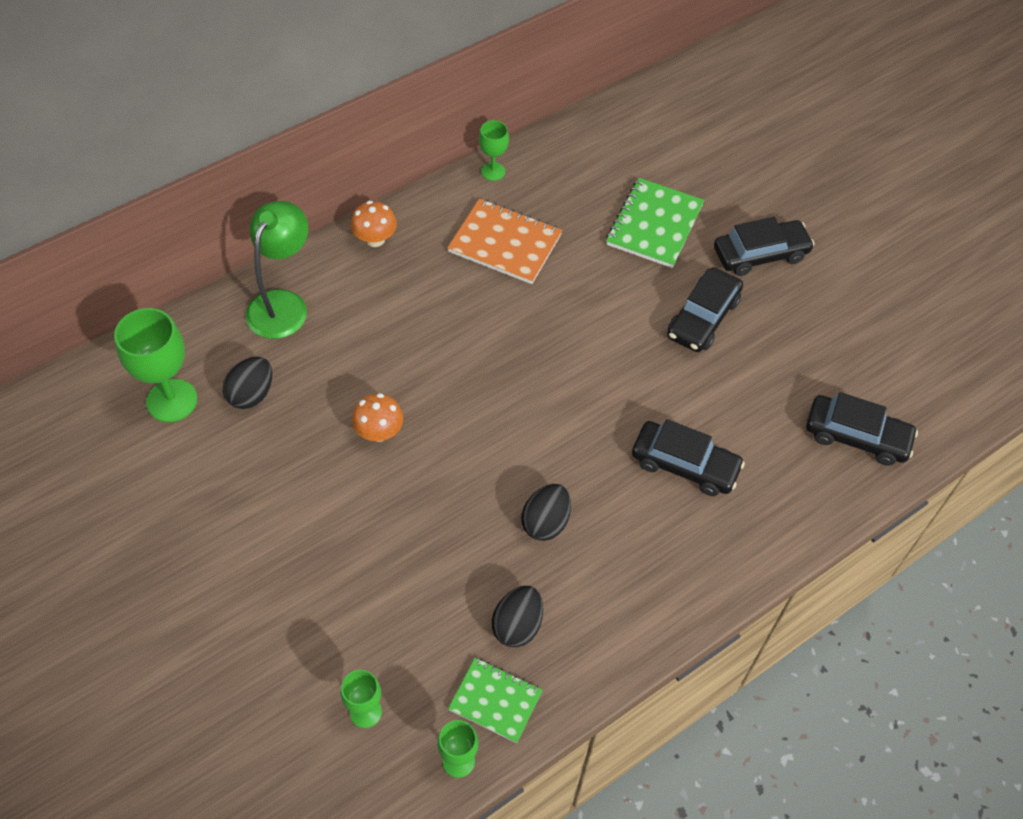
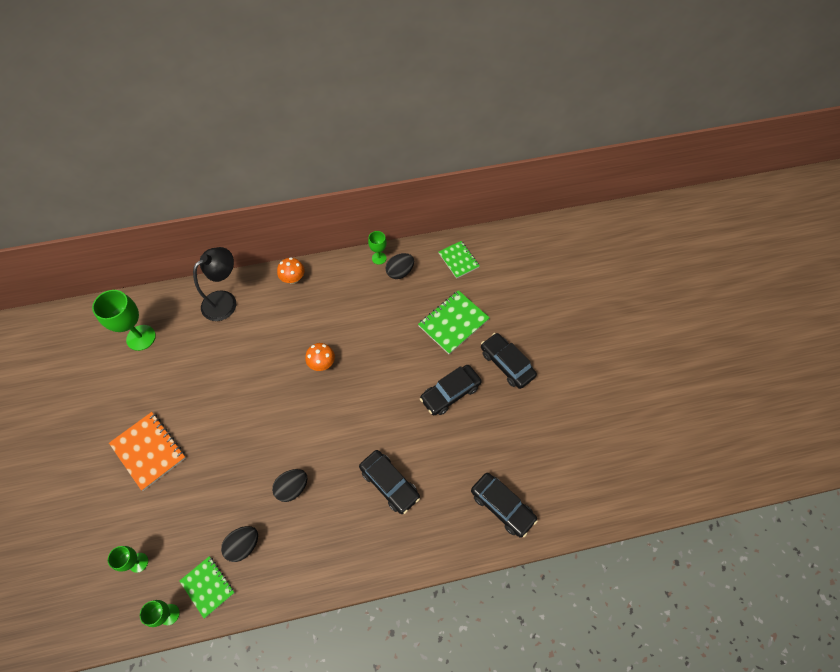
camera: 25 degrees right, 5 degrees up
(251, 394) = (181, 349): black egg -> black egg (400, 272)
(283, 304) = (225, 301): green lamp -> black lamp
(379, 432) = (234, 396): orange mushroom -> orange mushroom (322, 363)
(505, 243) = (362, 305): orange notebook -> orange notebook (149, 451)
(614, 139) = (458, 260): none -> green notebook
(760, 254) = (507, 364): black car -> black car turned 135 degrees counterclockwise

